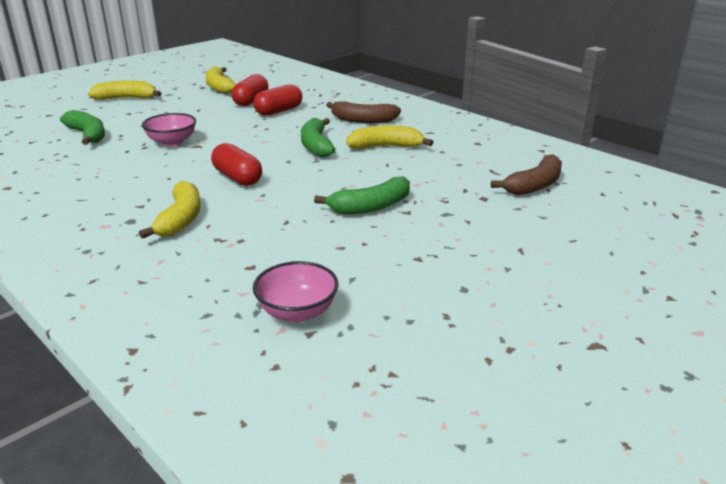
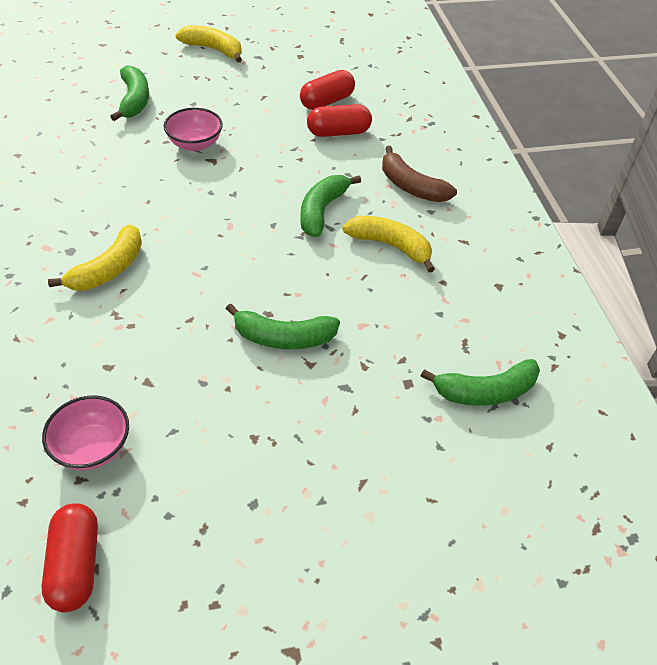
camera: 30 degrees right, 20 degrees up
(219, 87) = (317, 62): yellow banana -> none
(237, 178) = (204, 230): red capsule -> red capsule (75, 565)
(534, 185) = (485, 392): brown banana -> green banana

